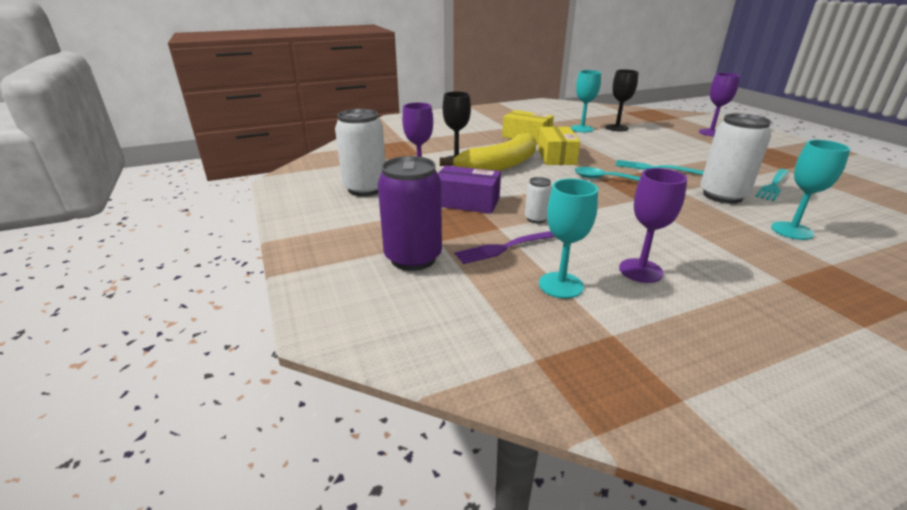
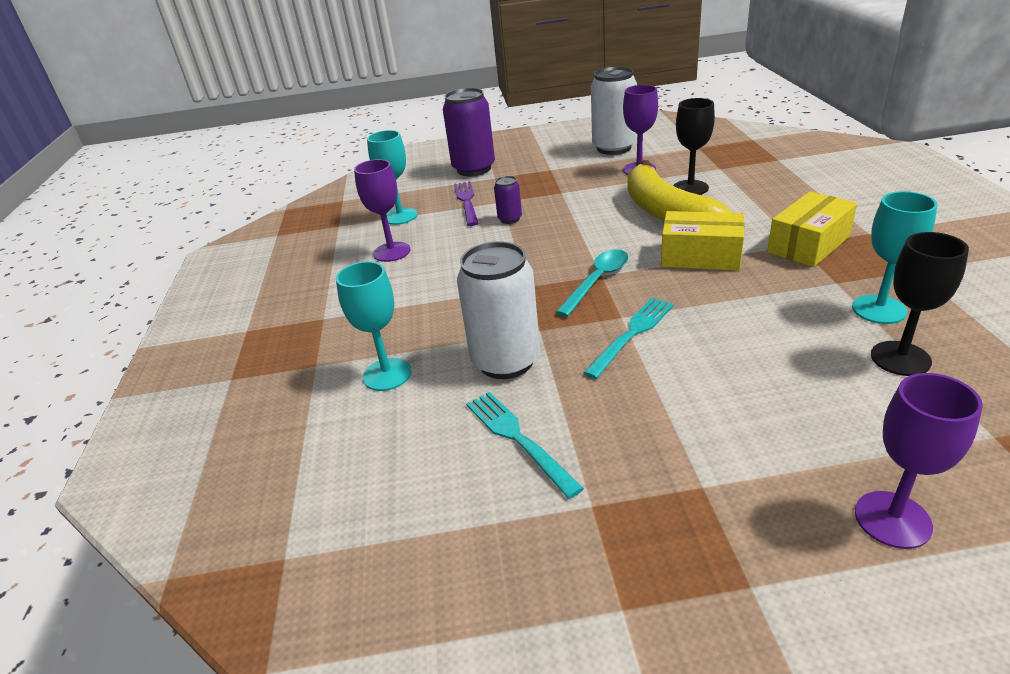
camera: 110 degrees right, 5 degrees up
(467, 202) = (563, 190): purple box -> none
(536, 219) = (510, 219): white can -> purple can

